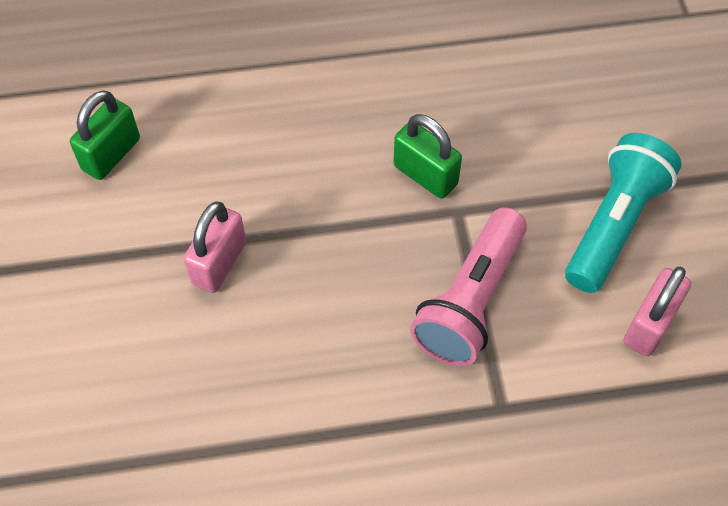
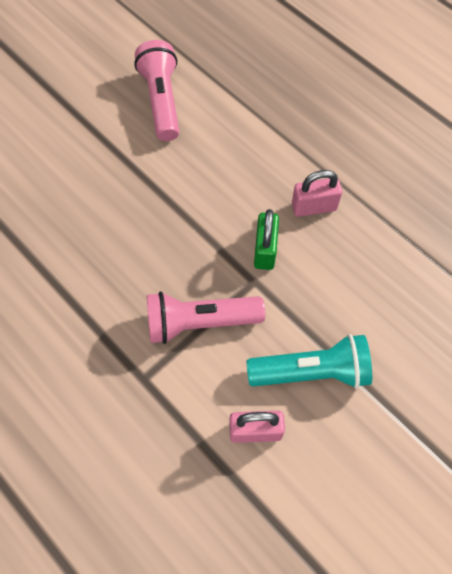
camera: 55 degrees right, 5 degrees up
(111, 154) = (162, 101): green padlock -> pink flashlight
(219, 263) = (134, 188): pink padlock -> pink padlock (314, 207)

